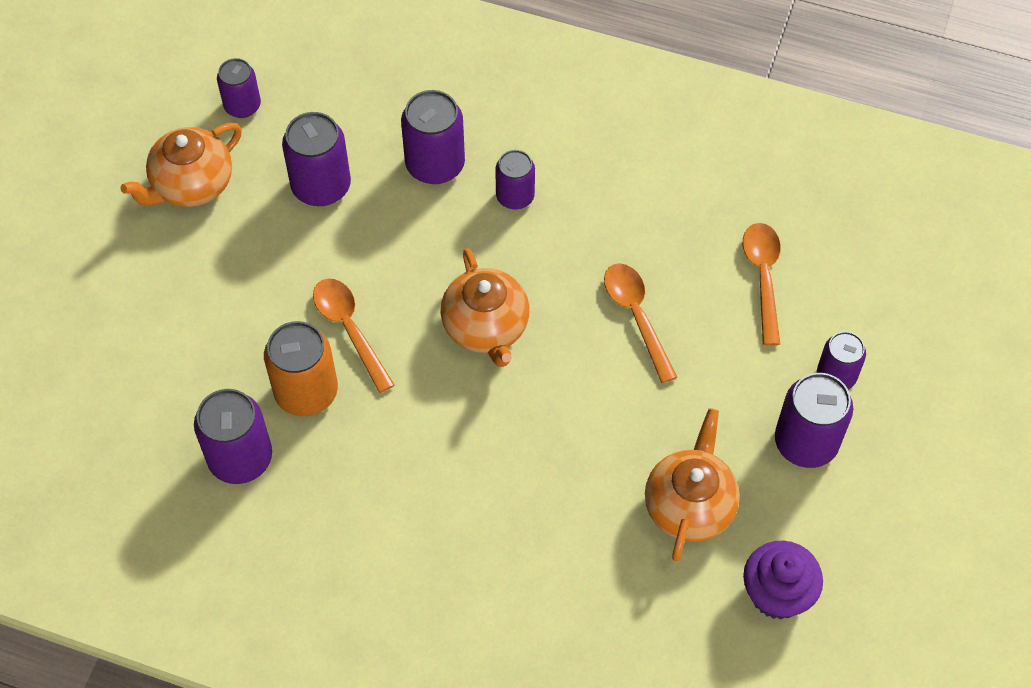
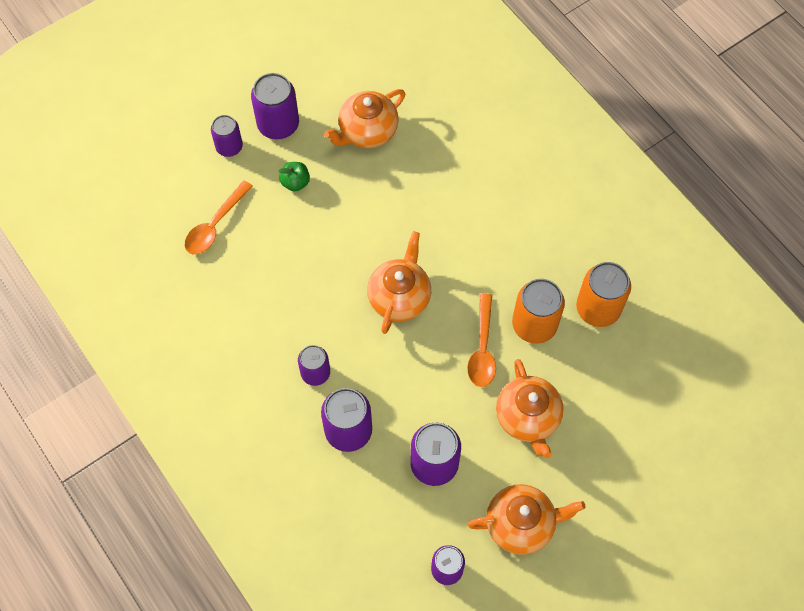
camera: 145 degrees left, 5 degrees up
(240, 458) = (598, 308): purple can -> orange can
(249, 288) = (528, 418): none -> orange teapot
(636, 316) = (307, 248): orange spoon -> none
(718, 383) = (295, 182): none -> green apple
(777, 593) = (360, 67): purple cupcake -> none

